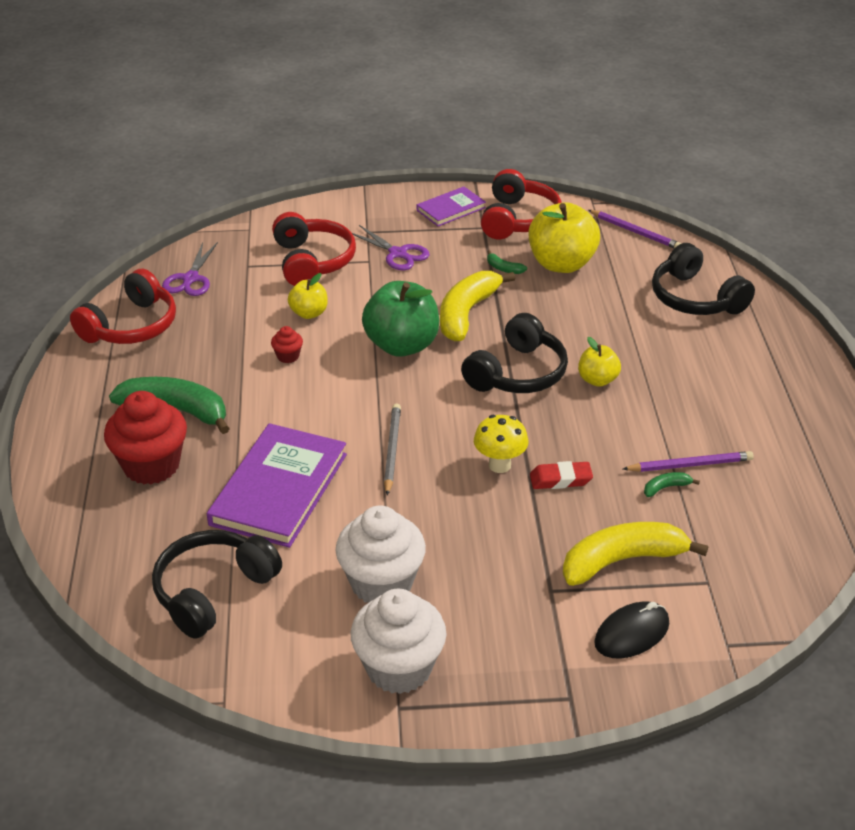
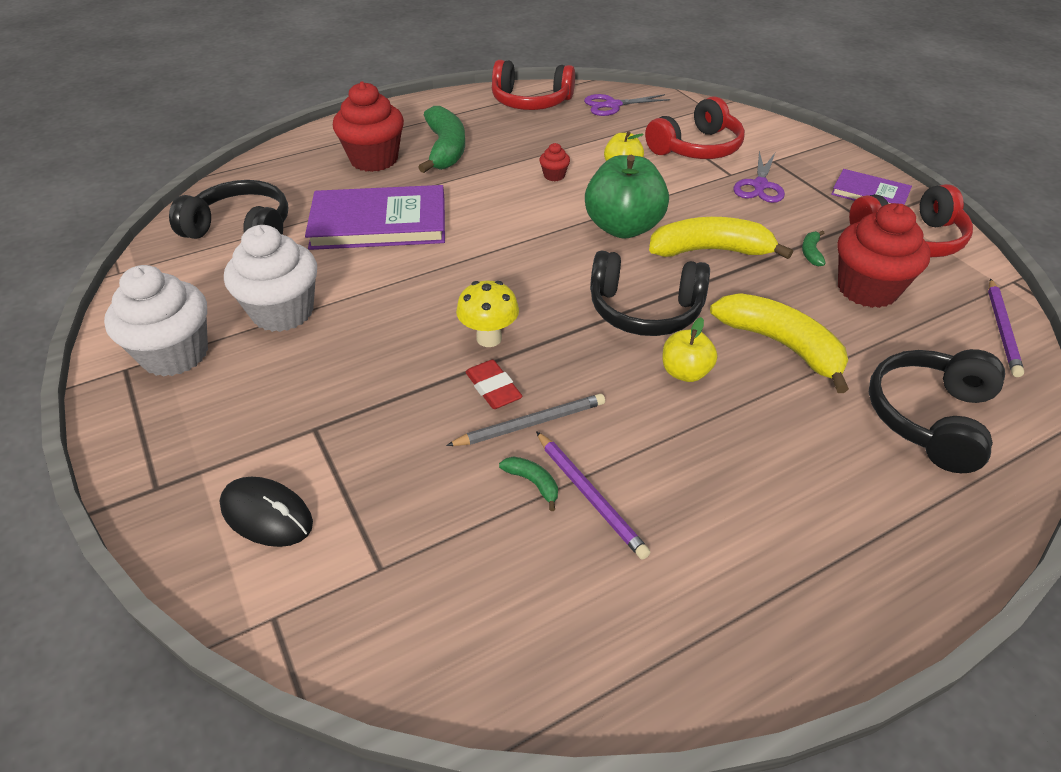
camera: 65 degrees right, 5 degrees up
(392, 450) = (467, 265): grey pencil -> grey pencil (530, 423)
(561, 264) = (867, 289): yellow apple -> red cupcake
(622, 560) = (384, 475): yellow banana -> yellow banana (781, 345)

